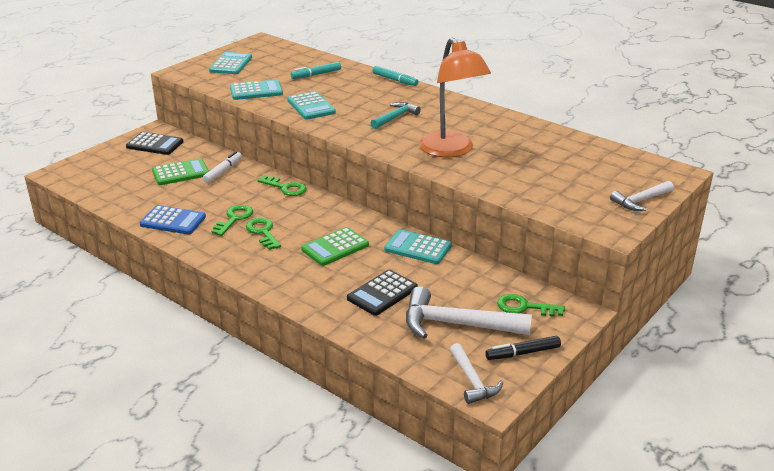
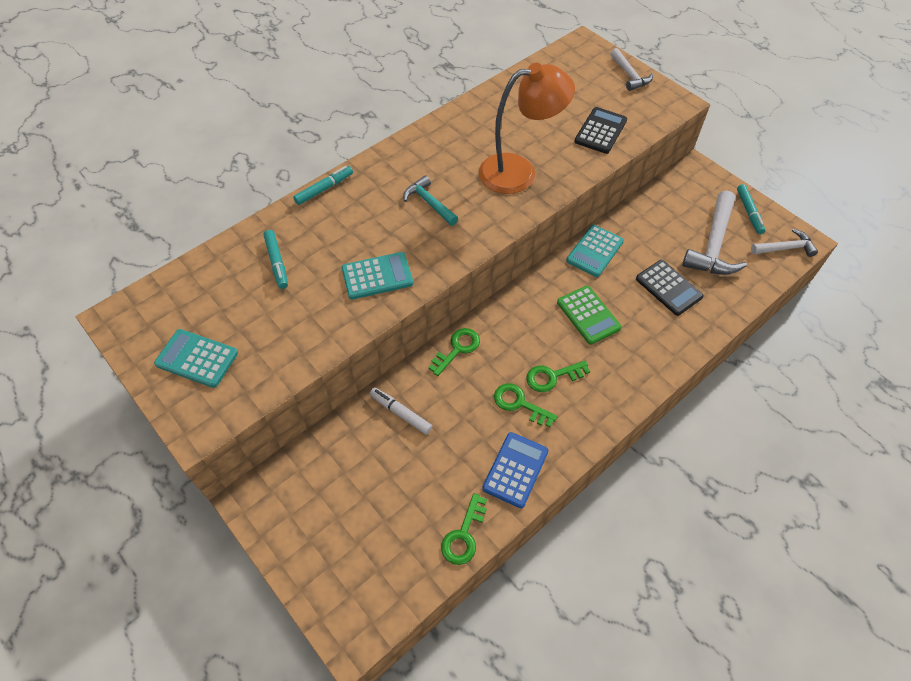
camera: 80 degrees left, 25 degrees up
(155, 144) = (297, 499): black calculator -> black calculator (600, 131)
(180, 173) = (393, 463): green calculator -> none
(256, 91) = (308, 331): turquoise calculator -> none
(523, 353) = (749, 212): black marker -> turquoise marker
(524, 307) = (689, 198): green key -> green key (463, 535)

